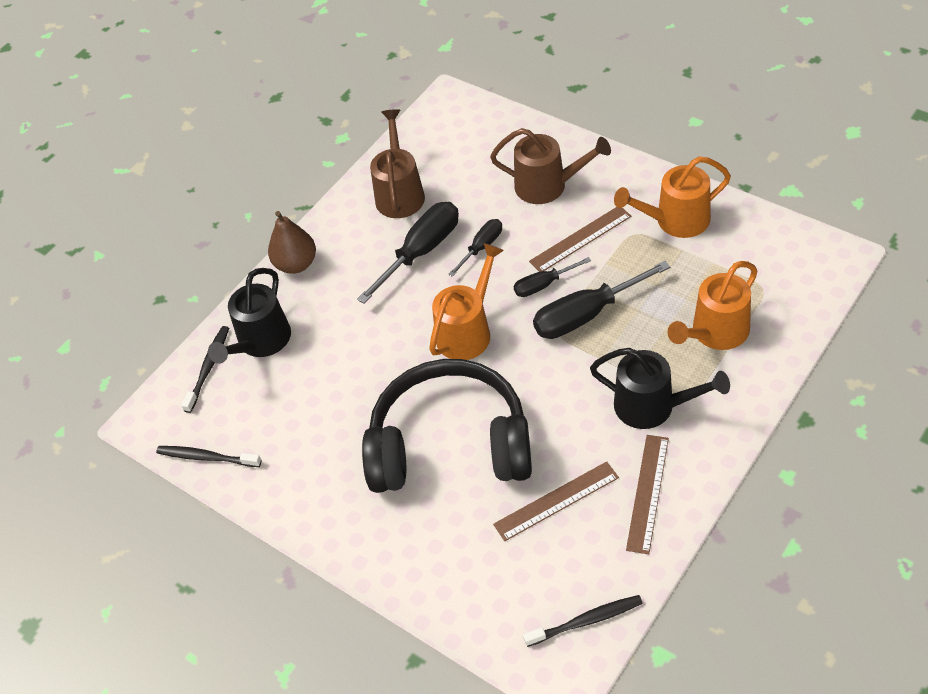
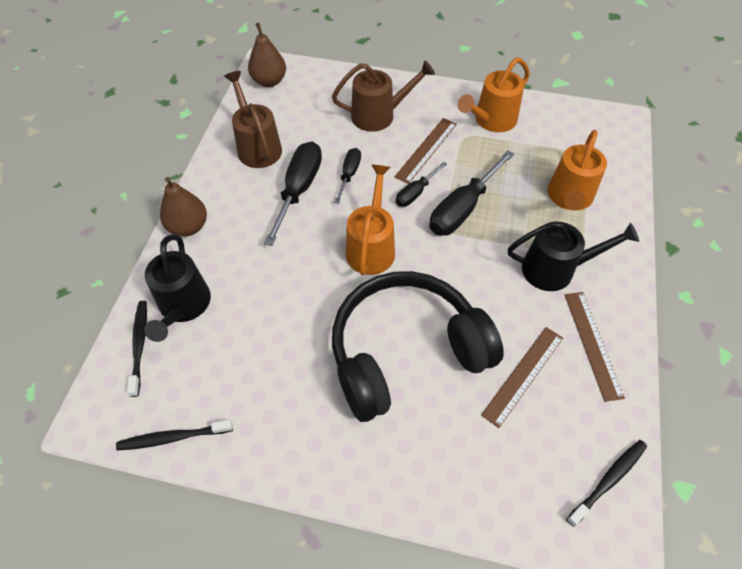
camera: 30 degrees left, 5 degrees up
(445, 119) = (269, 81): none -> brown pear

